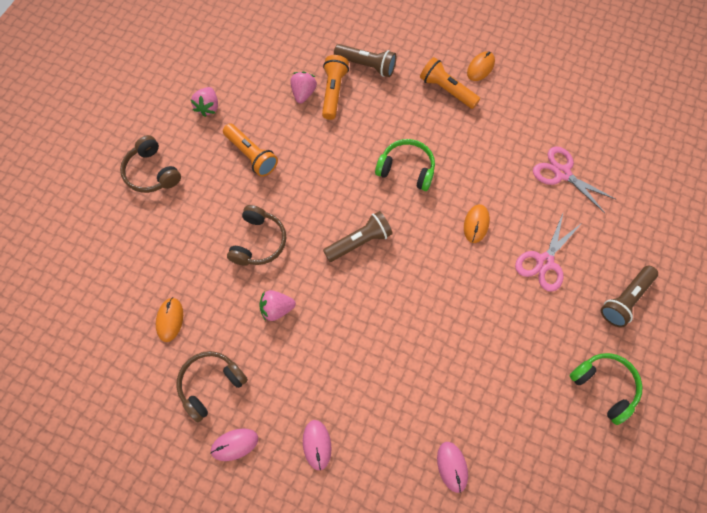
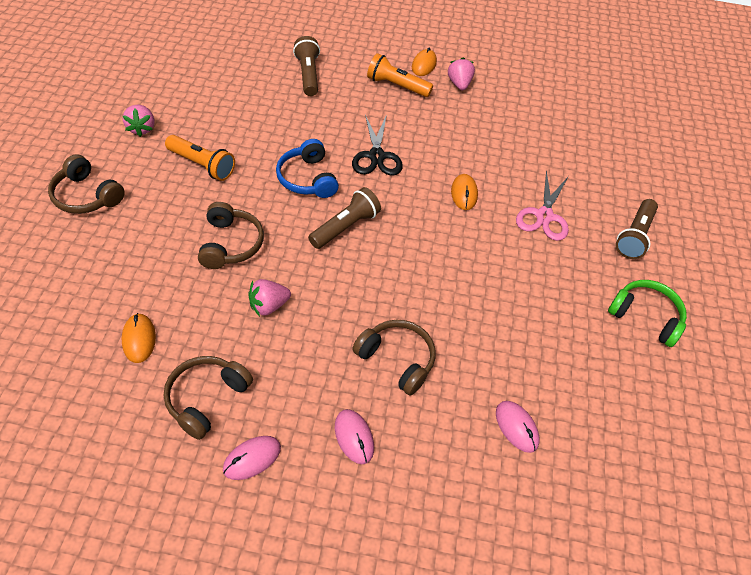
camera: 20 degrees left, 15 degrees down
(303, 93) = (247, 105): pink strawberry -> pink strawberry (459, 84)
(333, 92) = (279, 100): orange flashlight -> none
(339, 184) = (308, 178): none -> blue headphones
(366, 65) = (308, 75): brown flashlight -> brown flashlight turned 105 degrees counterclockwise
(369, 382) = (396, 360): none -> brown headphones
(406, 169) = (376, 156): green headphones -> black scissors
(562, 173) = (533, 139): pink scissors -> none

